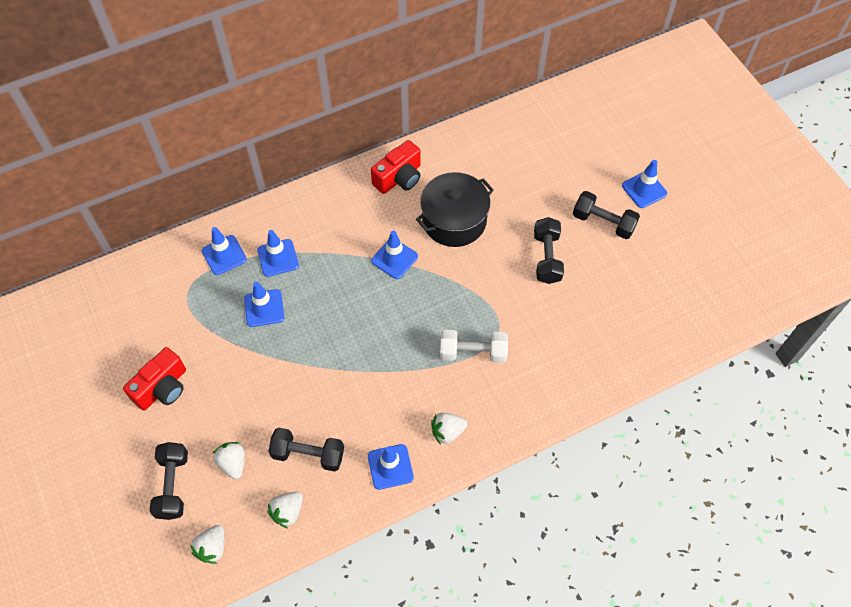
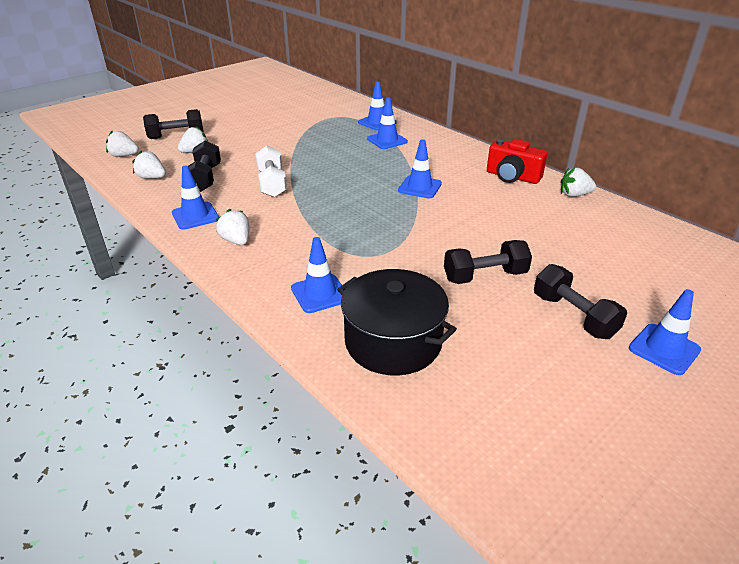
camera: 75 degrees right, 25 degrees down
(162, 388) = (255, 121): red camera -> none
(264, 308) = (337, 142): blue traffic cone -> blue traffic cone (320, 293)
(446, 146) = (574, 195): none -> white strawberry
(454, 220) = (487, 211): black pot -> black pot (393, 341)
(473, 352) = (333, 243): white dumbbell -> white dumbbell (272, 184)
(603, 222) = (573, 316): black dumbbell -> black dumbbell turned 45 degrees counterclockwise

